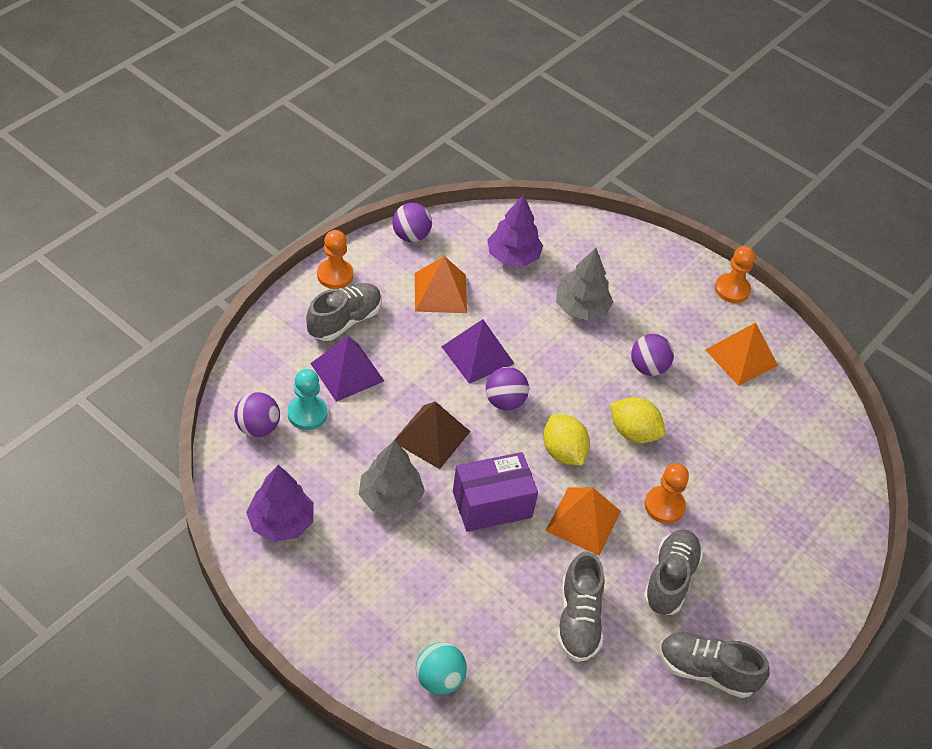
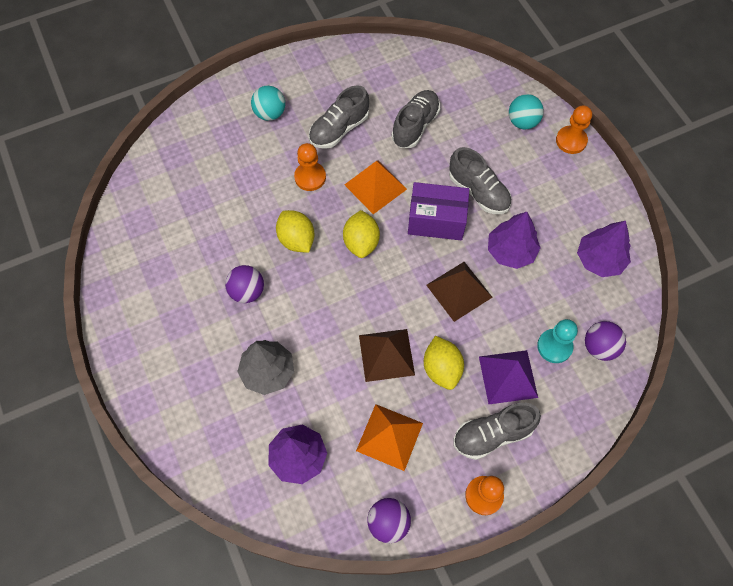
camera: 150 degrees left, 15 degrees up
(390, 497) = (510, 251): grey tree -> purple tree
(417, 359) = (441, 369): none -> yellow lemon
(477, 355) = (386, 355): purple pyramid -> brown pyramid
(505, 401) = (385, 301): purple ball -> none
(706, 671) = (351, 72): grey shoe -> grey shoe (478, 192)
(732, 289) = (117, 344): orange pawn -> orange pawn (571, 141)
(741, 357) = (162, 274): orange pyramid -> none
(766, 570) = (270, 113): none -> turquoise ball

